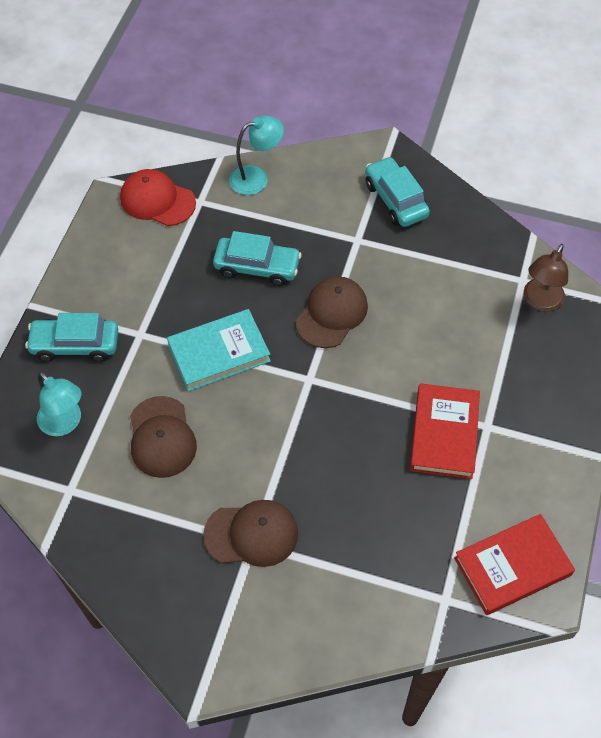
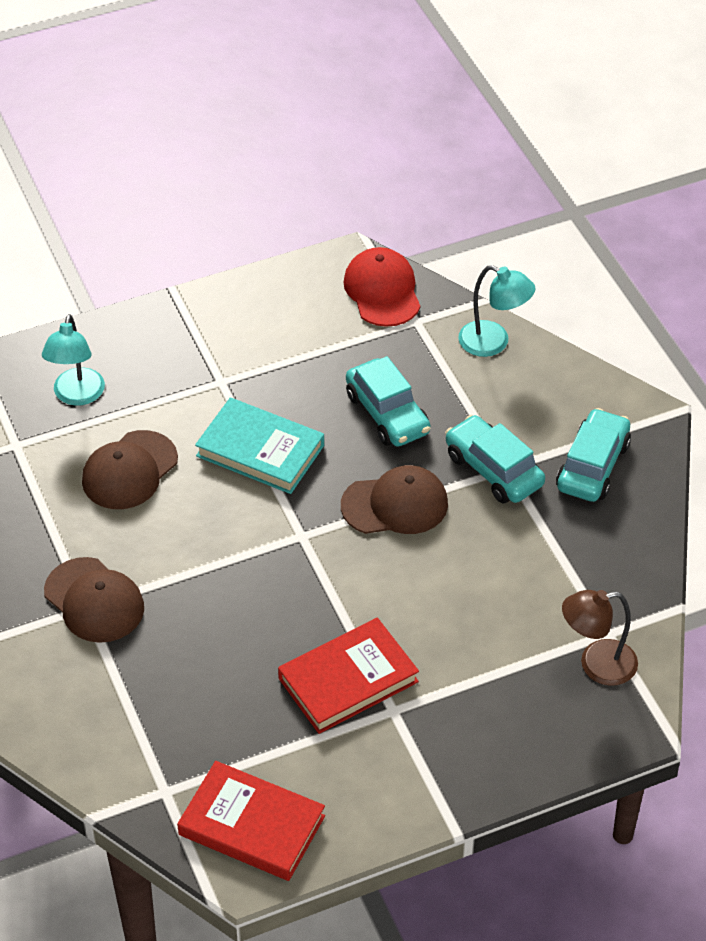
camera: 50 degrees right, 10 degrees down
(75, 345) = (162, 346): turquoise car -> turquoise car (493, 470)

